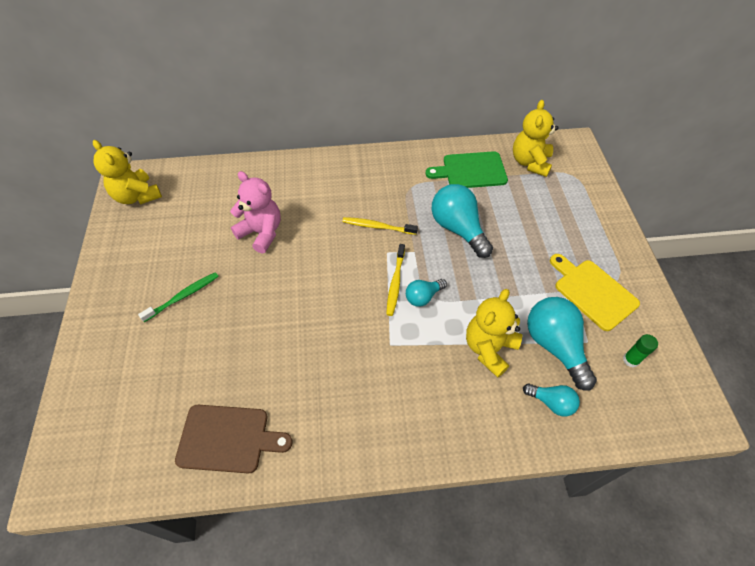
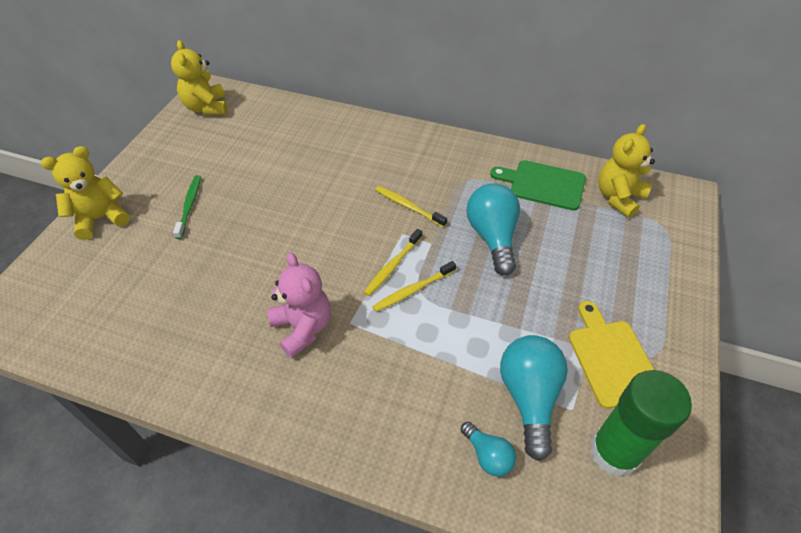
camera: 25 degrees right, 5 degrees down
(183, 296) = (189, 206): green toothbrush -> green toothbrush turned 75 degrees counterclockwise
(228, 438) = (147, 345): brown cutting board -> none
(261, 233) = (293, 174): pink teddy bear -> pink teddy bear (303, 328)
(423, 297) = (413, 290): turquoise light bulb -> yellow toothbrush
(489, 348) = (451, 369): yellow teddy bear -> yellow teddy bear (101, 218)
(630, 360) = (614, 452): green glue stick -> green glue stick, size x2.39

